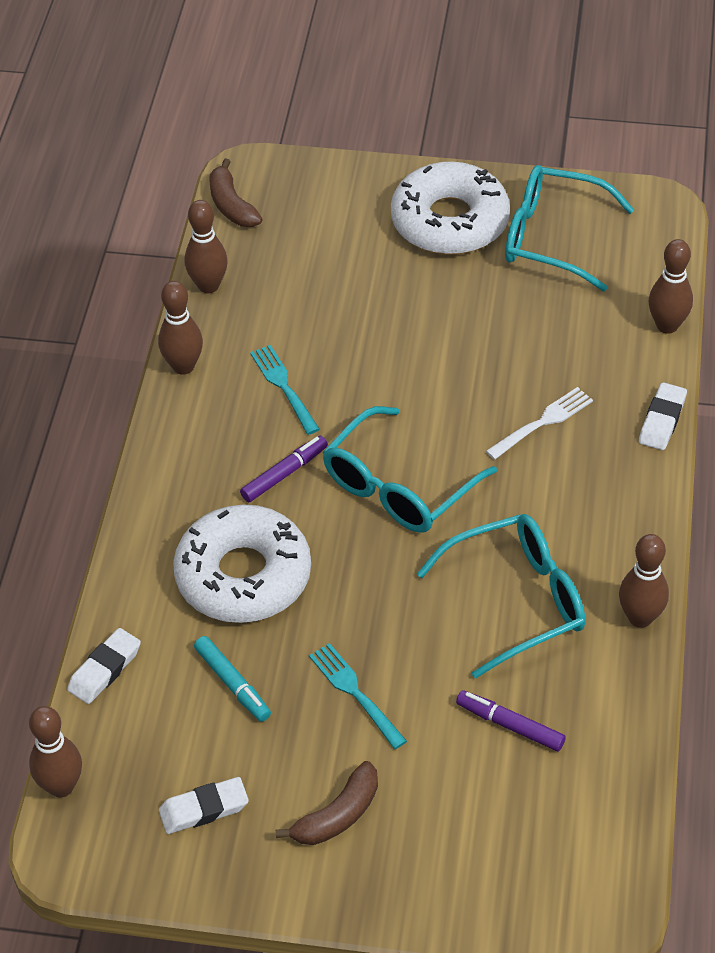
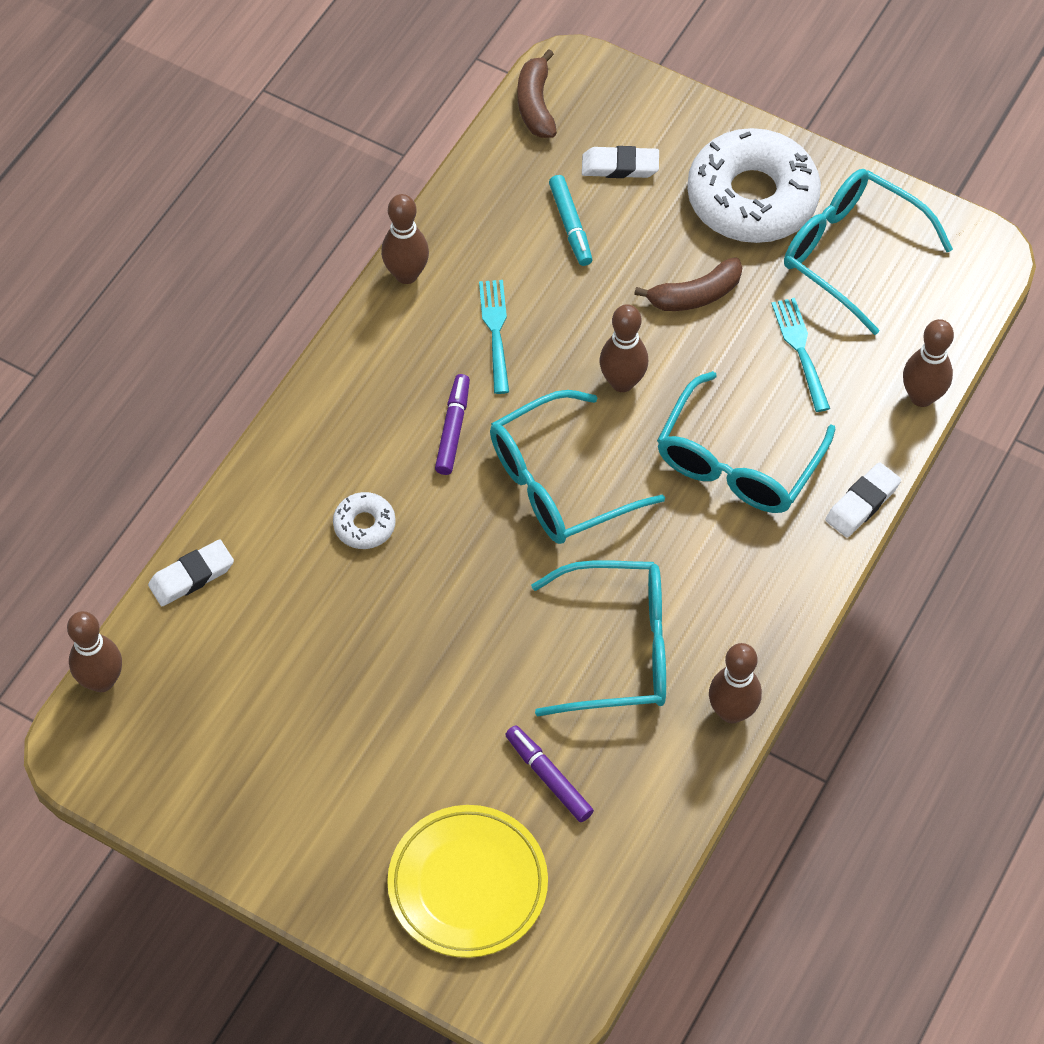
camera: 20 degrees right, 10 degrees up
(204, 809) = (222, 753): white eraser -> white eraser (620, 166)
(208, 286) = (471, 191): brown bowling pin -> brown bowling pin (622, 382)
(232, 684) = (304, 635): turquoise marker -> turquoise marker (570, 225)
(243, 575) = (364, 525): white donut -> white donut, size x0.44
(284, 474) = (453, 429): purple marker -> purple marker turned 60 degrees counterclockwise
(337, 815) = (342, 807): brown banana -> brown banana (695, 295)
(356, 693) = (416, 688): turquoise fork -> turquoise fork (801, 351)
(484, 840) = (468, 884): none -> yellow plate
(542, 423) = (737, 463): white fork -> turquoise glasses

